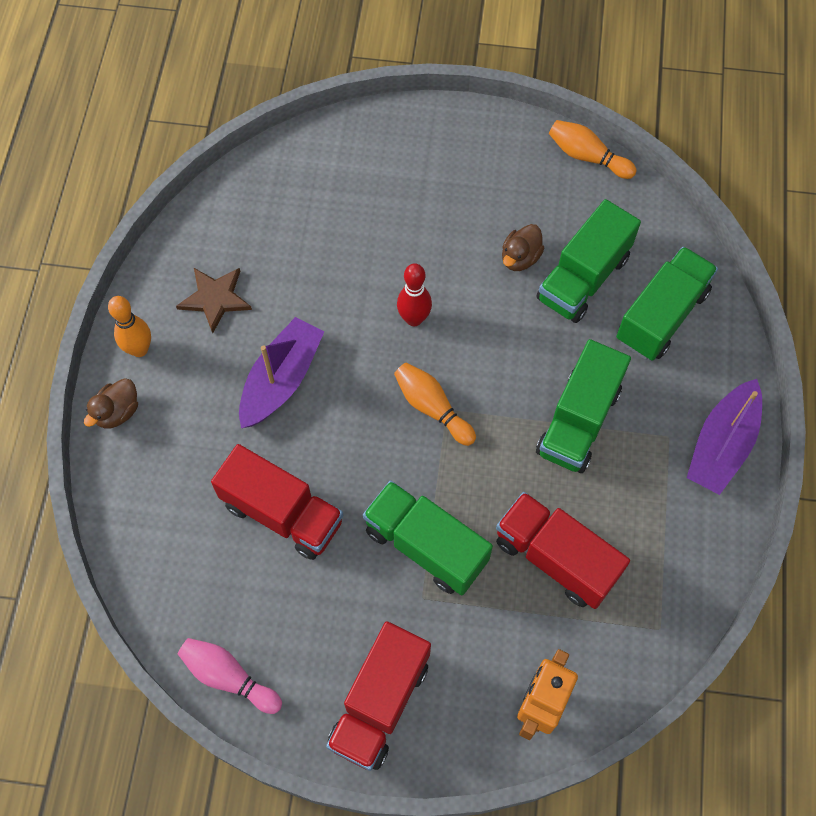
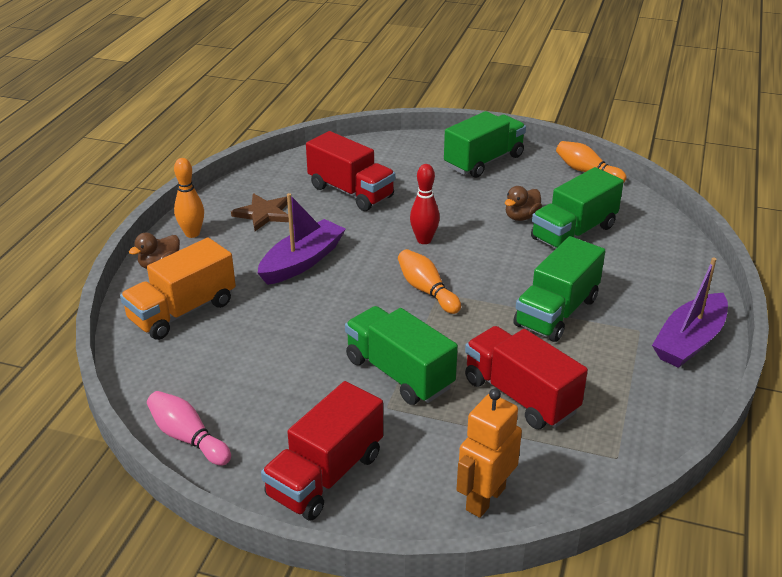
camera: 10 degrees right, 30 degrees down
(167, 487) = (182, 311): none -> orange truck
(282, 513) = (275, 338): red truck -> red truck (351, 192)
(661, 316) = (640, 260): green truck -> green truck (484, 161)

